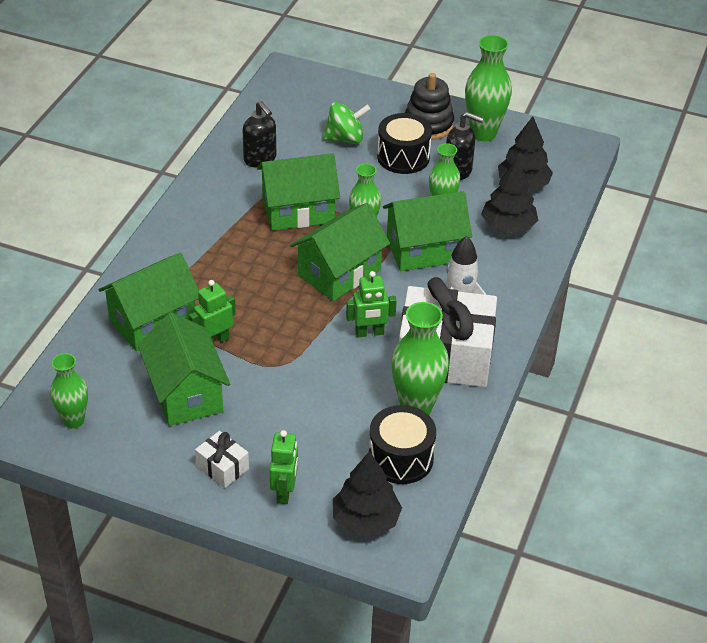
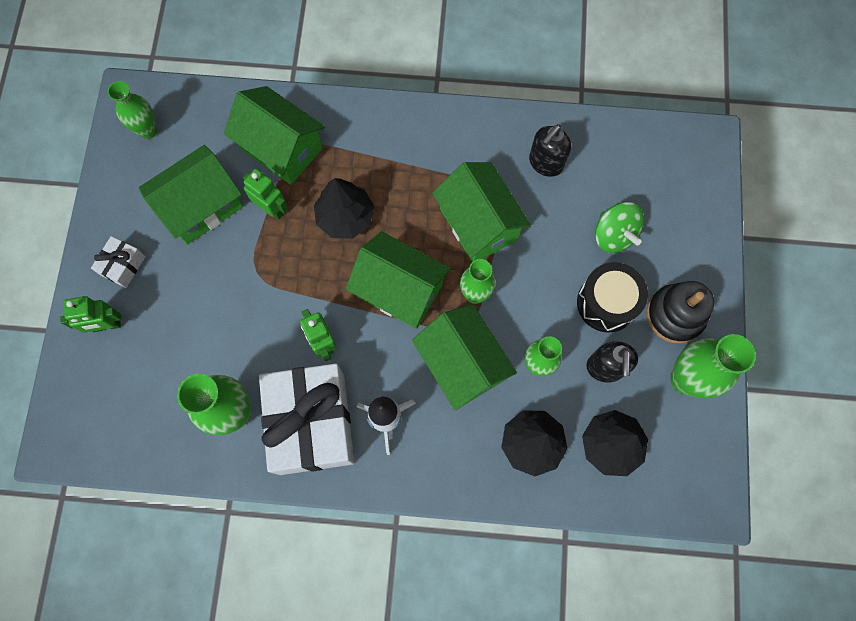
camera: 75 degrees right, 30 degrees up
(366, 520) = (89, 404): black tree -> black tree (345, 217)
(400, 458) = (168, 415): black drum -> none

